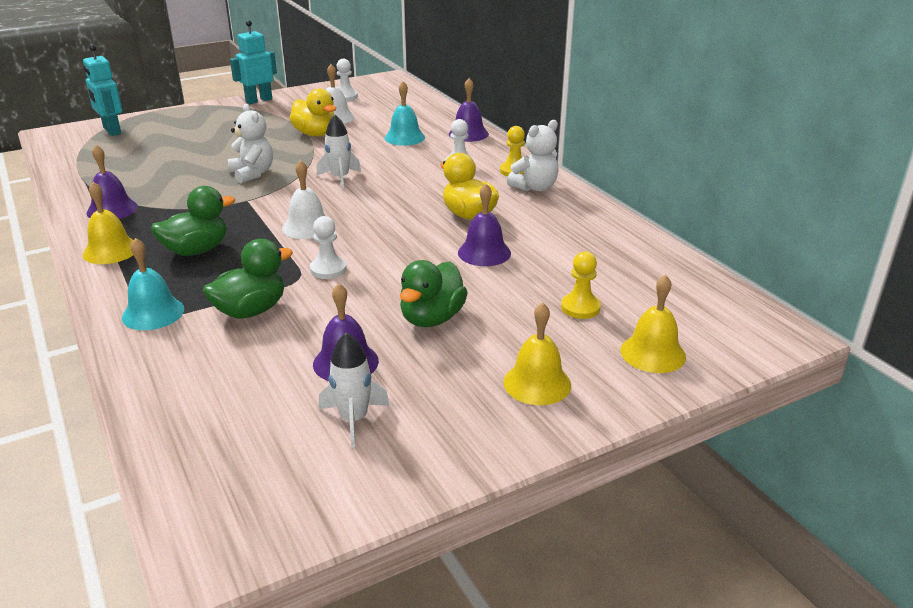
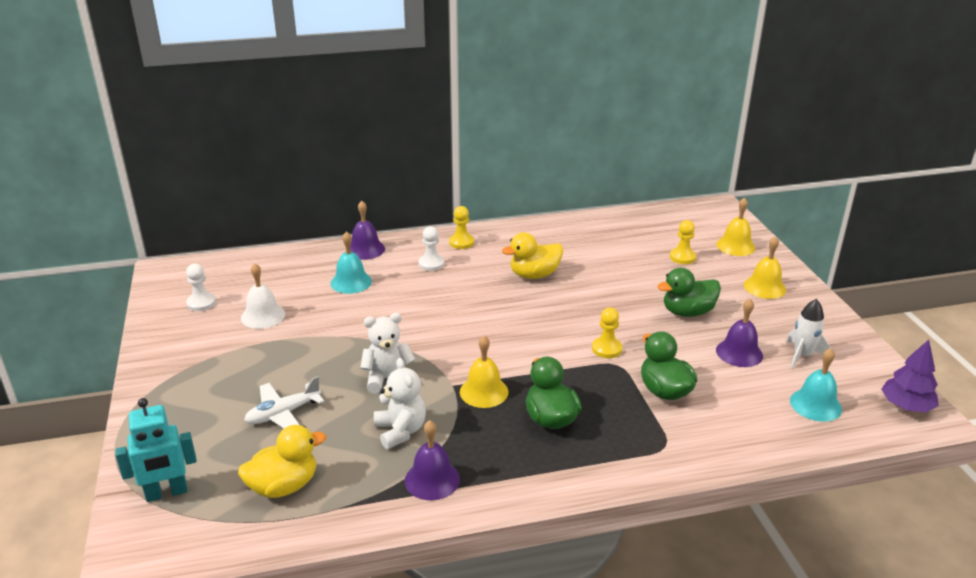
camera: 75 degrees left, 0 degrees up
(111, 251) = (533, 475): yellow bell -> yellow bell (484, 391)
(153, 313) = (659, 444): turquoise bell -> turquoise bell (815, 405)
(200, 146) = (283, 414): none -> white plane
(235, 528) = (906, 406): none -> purple tree
(258, 100) = (156, 364): turquoise robot -> none
(307, 227) = (525, 353): white bell -> none
(315, 134) = (303, 332): yellow duck -> yellow duck (284, 486)
(328, 269) = (606, 349): white pawn -> yellow pawn
(340, 178) = (429, 327): white rocket -> none
(432, 318) = (687, 312): green duck -> green duck turned 120 degrees clockwise
(484, 252) = (599, 278): purple bell -> none
(535, 187) = (497, 240): white teddy bear -> white teddy bear (400, 431)

